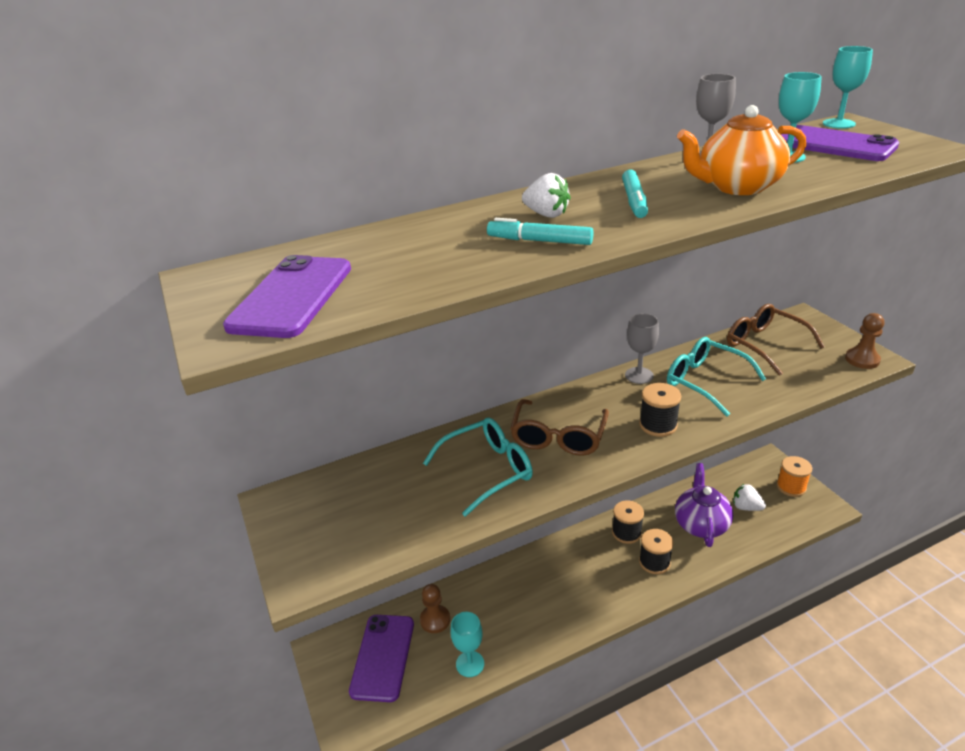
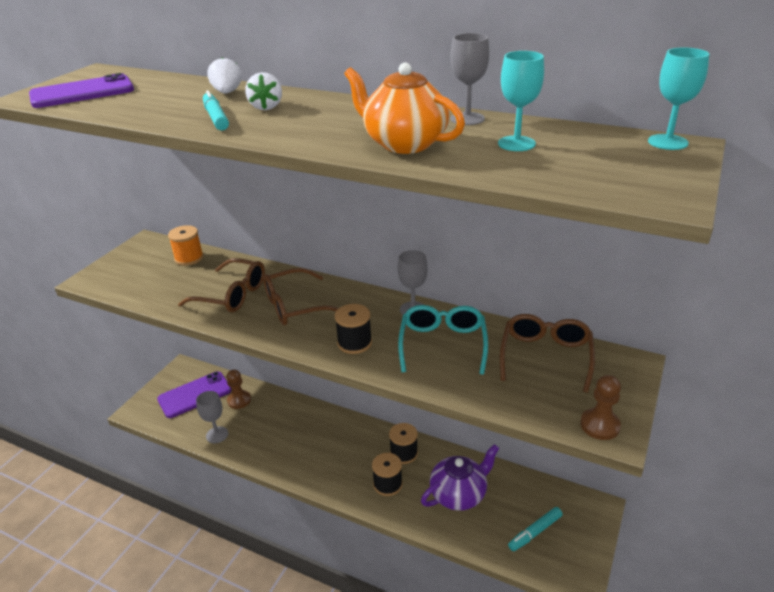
camera: 50 degrees right, 0 degrees up
(470, 664) = (217, 435): turquoise goblet -> grey goblet
(488, 470) = (232, 295): turquoise glasses -> brown glasses
(634, 201) = (325, 122): turquoise marker -> turquoise marker (535, 532)
(746, 507) = (512, 516): white strawberry -> white strawberry (227, 93)
(791, 487) = (576, 539): orange spool -> orange spool (189, 258)
(834, 145) = (589, 153): purple phone -> none

